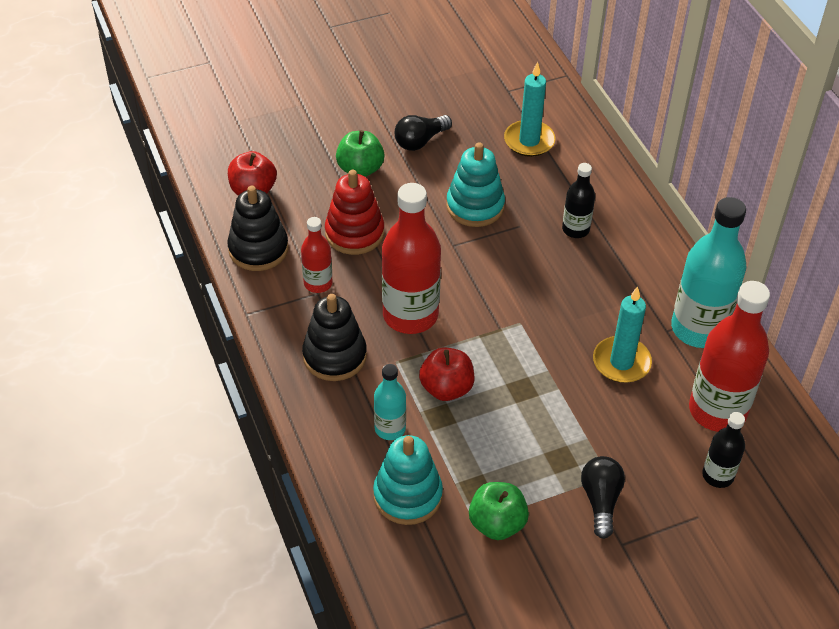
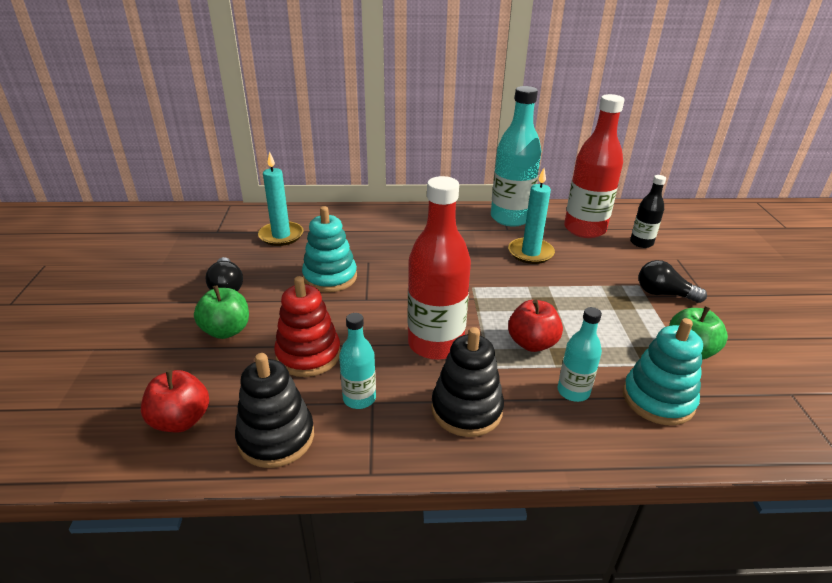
camera: 70 degrees left, 15 degrees down
(318, 283) = (359, 398): red bottle -> turquoise bottle
(575, 229) = (390, 239): black bottle -> none

